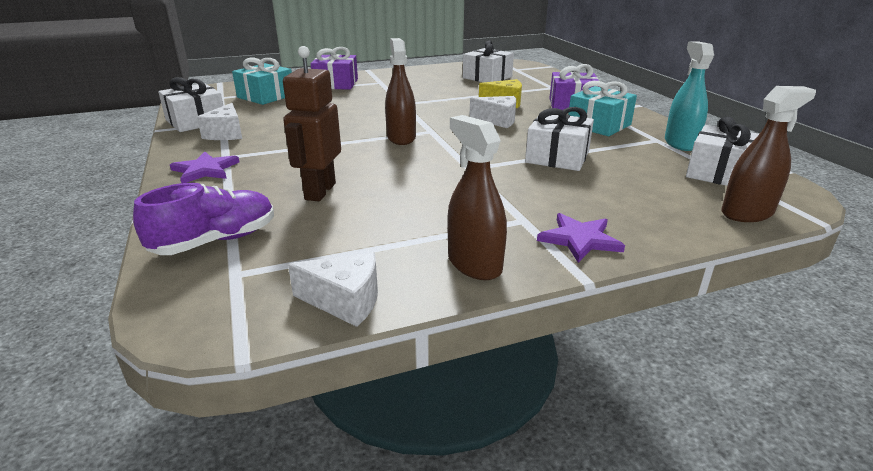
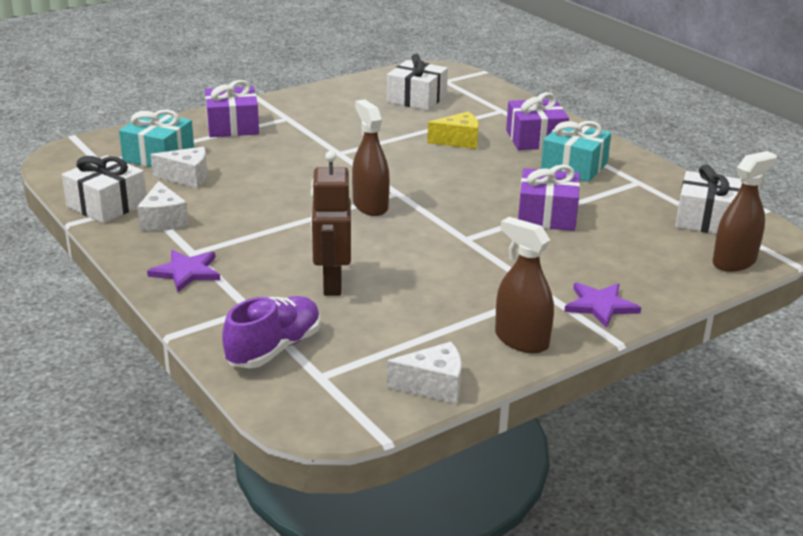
camera: 15 degrees left, 0 degrees up
(498, 121) = (463, 170): white cheese -> white cheese (187, 177)
(557, 157) = (547, 215): white gift -> purple gift
(680, 143) = (662, 184): turquoise spray bottle -> none

